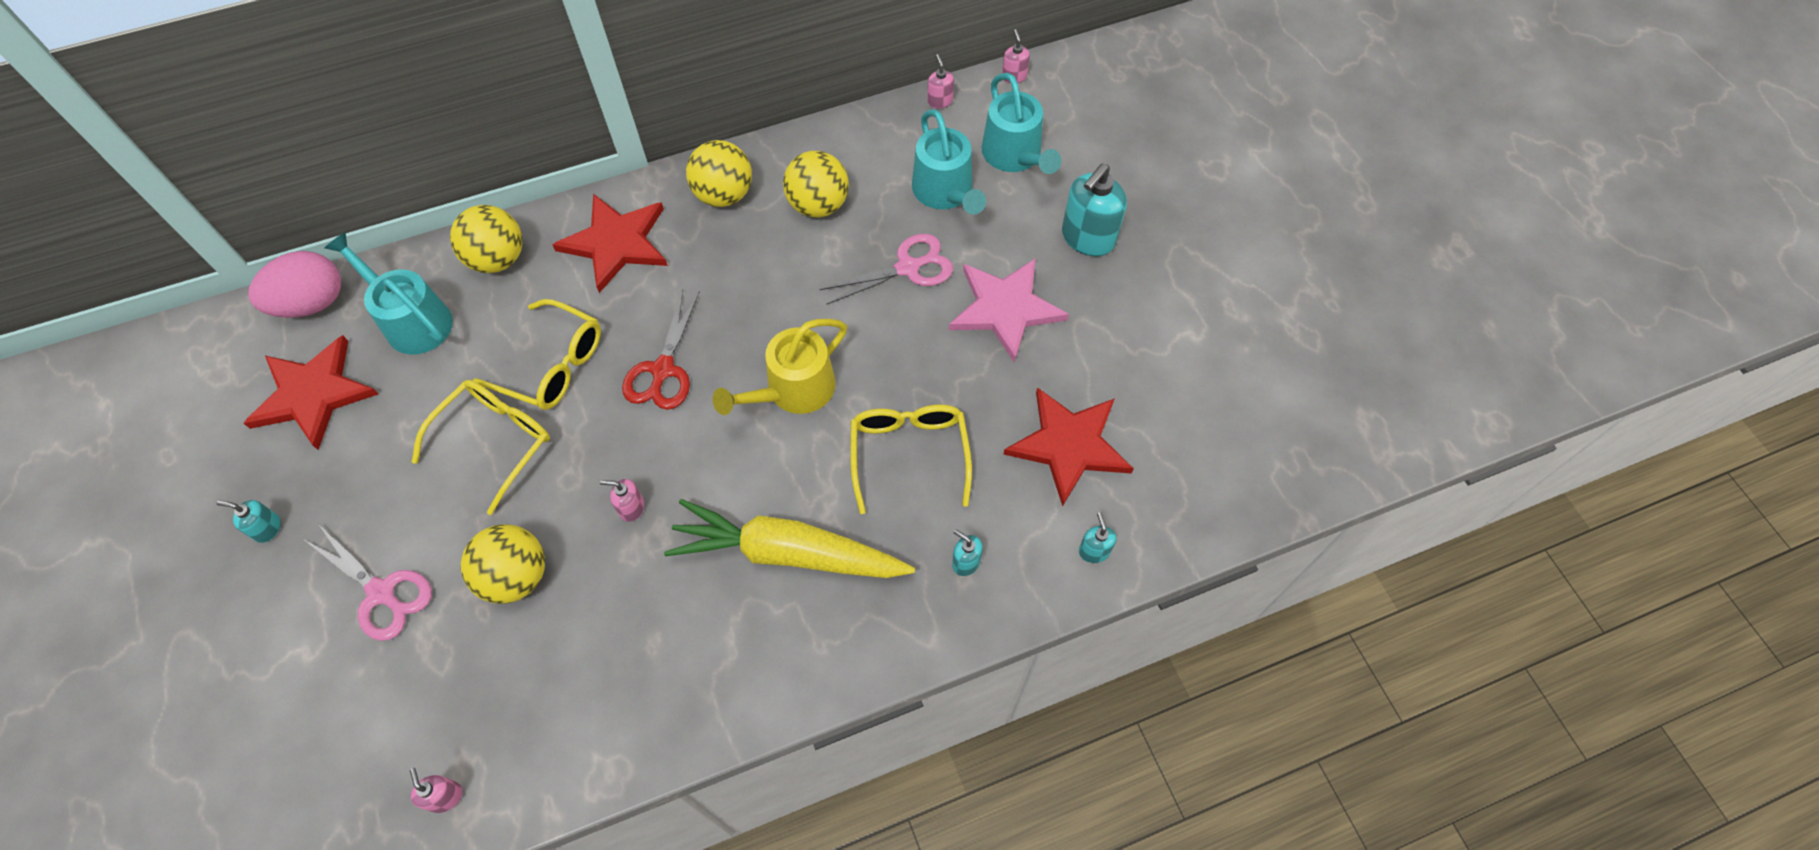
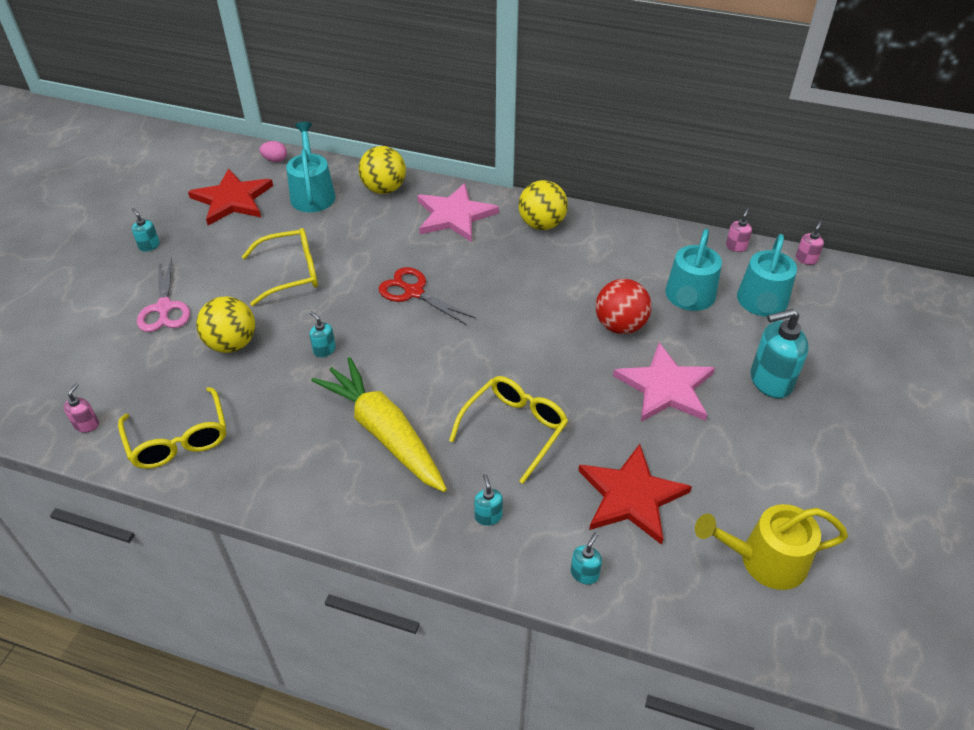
camera: 40 degrees right, 15 degrees down
(312, 303) = (275, 160): pink egg -> pink egg, size x0.50
(553, 365) = (358, 255): yellow glasses -> yellow glasses (179, 439)
(616, 243) = (454, 215): red star -> pink star
(631, 508) = (324, 350): pink soap dispenser -> turquoise soap dispenser
(663, 370) = (414, 292): red scissors -> red scissors turned 75 degrees clockwise
(793, 390) = (478, 348): yellow watering can -> yellow watering can (765, 560)
(818, 205) = (595, 260): yellow ball -> none
(908, 268) = (620, 325): pink scissors -> red ball

